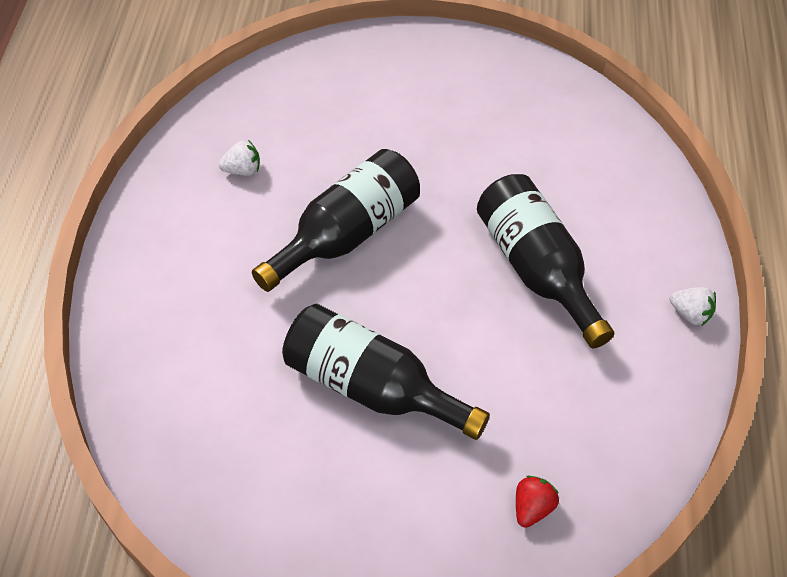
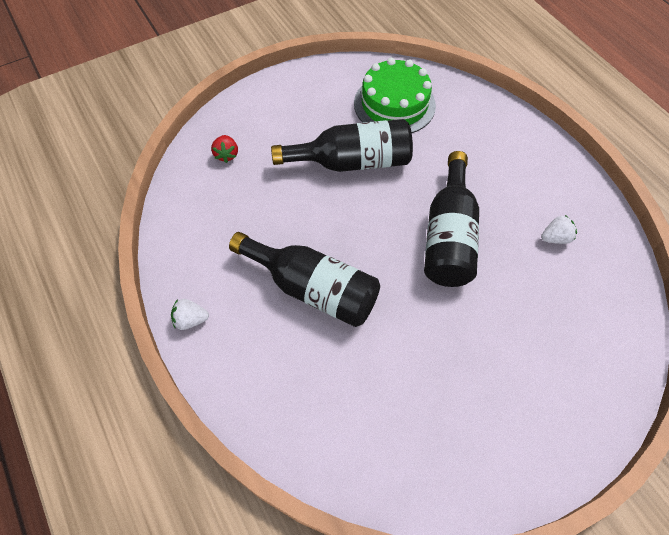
camera: 145 degrees right, 5 degrees up
(236, 438) = (394, 104): none -> green cake
(242, 170) = (555, 238): white strawberry -> white strawberry turned 150 degrees counterclockwise

